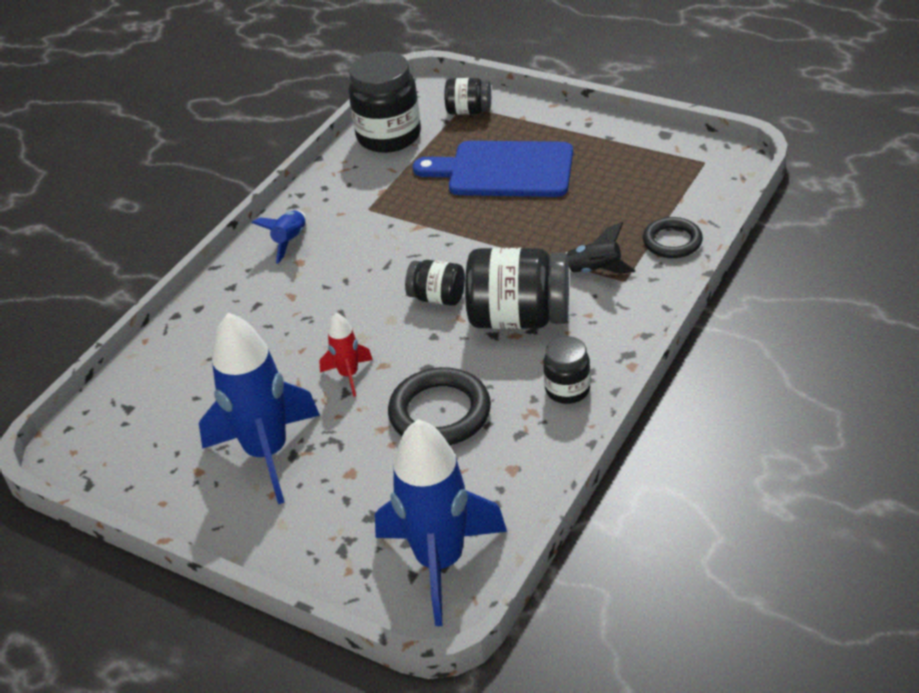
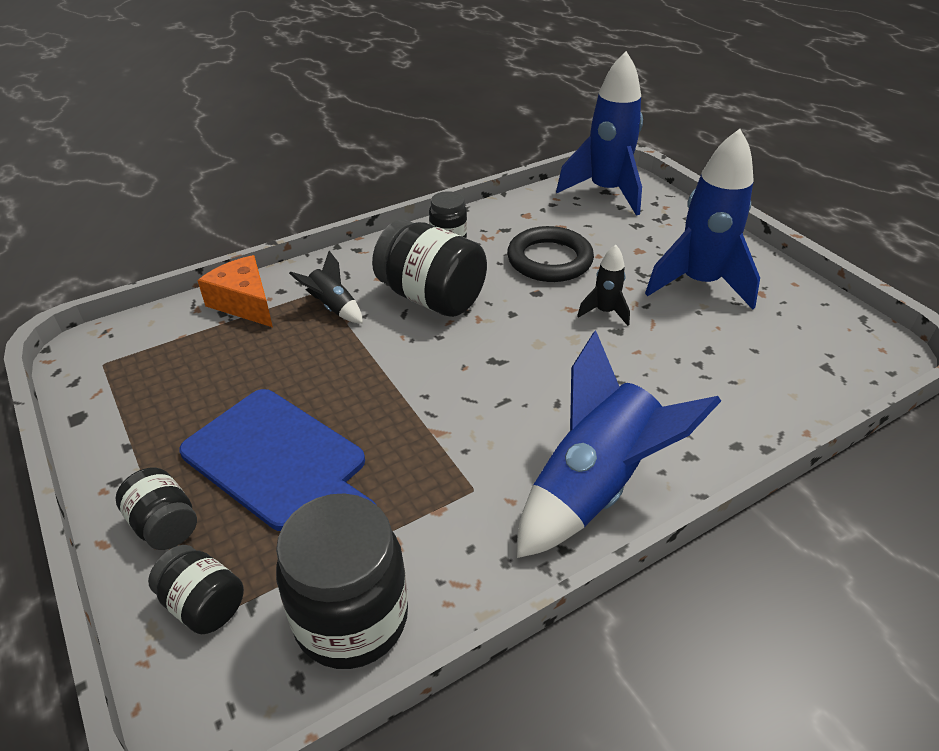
camera: 155 degrees left, 0 degrees up
(290, 241) = (595, 487): blue rocket -> blue rocket, size x2.13
(349, 375) = (605, 312): red rocket -> black rocket
(437, 298) = (482, 344): black jar -> black jar (165, 525)
(672, 241) = (244, 303): black ring -> orange cheese

